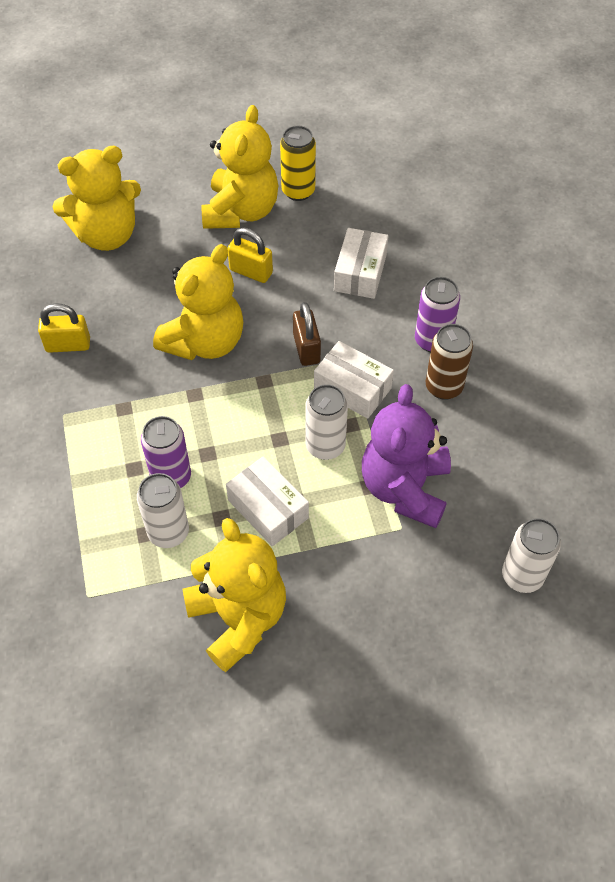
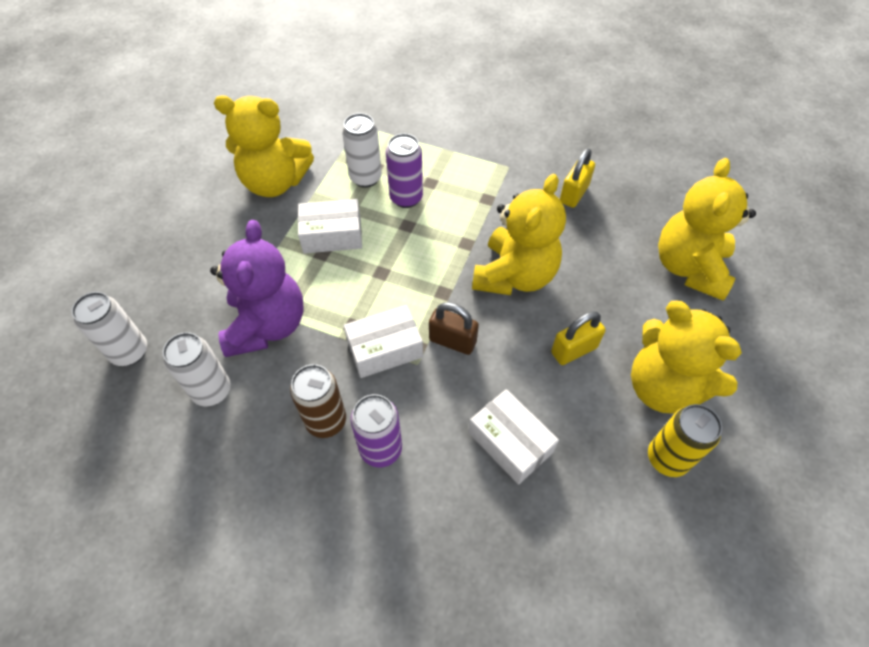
camera: 125 degrees right, 0 degrees up
(205, 342) = (514, 275): yellow teddy bear -> yellow teddy bear turned 135 degrees counterclockwise
(325, 446) = (349, 297): white can -> white can (212, 391)
(405, 488) = (267, 325): purple teddy bear -> purple teddy bear turned 45 degrees clockwise

